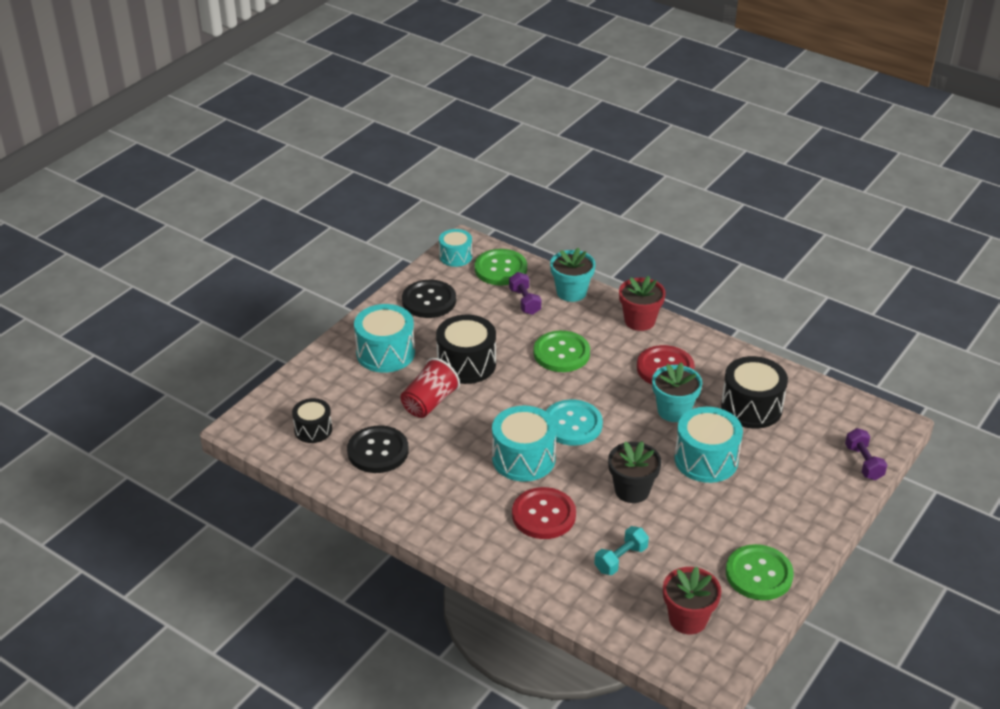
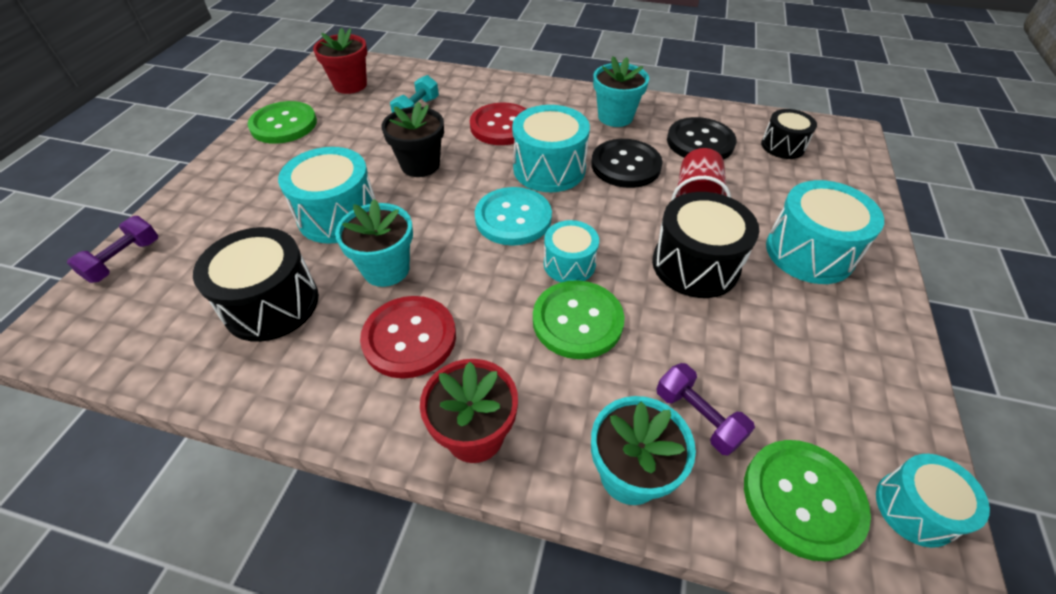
camera: 160 degrees right, 10 degrees up
(429, 301) = (847, 366): black button -> black button (625, 165)
(431, 498) = (615, 117): none -> turquoise flower pot
(548, 384) = (569, 264): none -> turquoise drum
(864, 462) = (124, 260): purple dumbbell -> purple dumbbell turned 60 degrees clockwise

